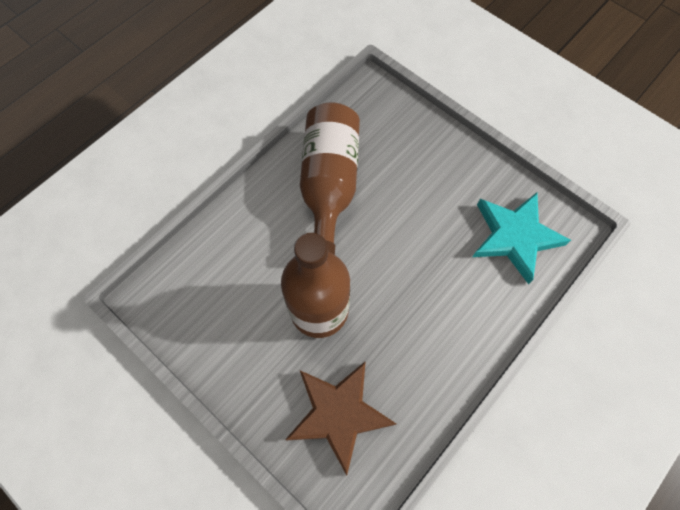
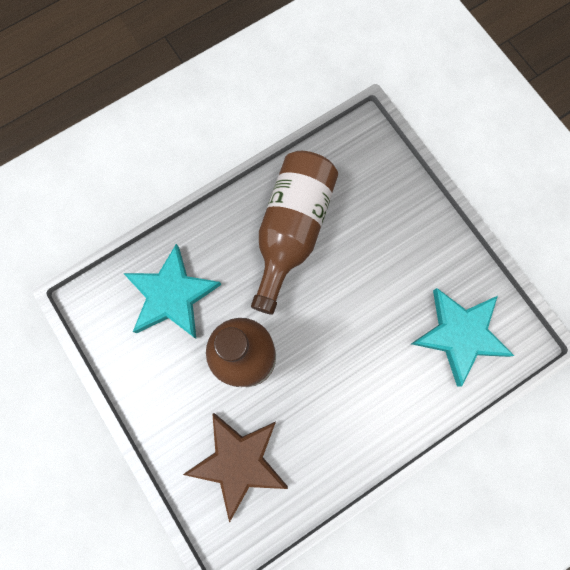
camera: 15 degrees right, 10 degrees up
(228, 270) = (172, 295): none -> turquoise star

